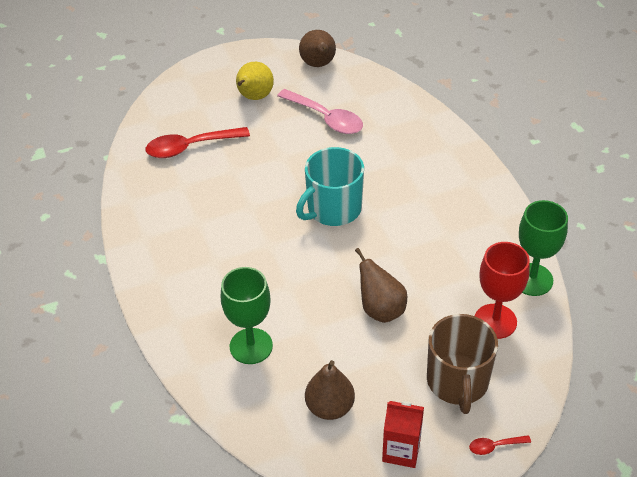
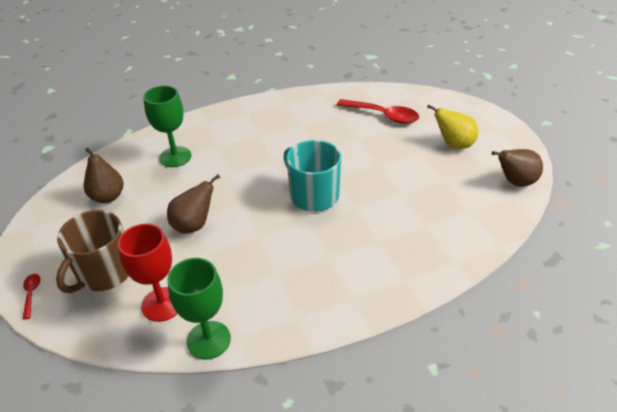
camera: 90 degrees right, 5 degrees down
(190, 147) = (383, 115): red spoon -> red spoon turned 135 degrees clockwise
(326, 118) = (434, 189): pink spoon -> none
(401, 450) = (54, 235): red carton -> none
(457, 381) = (104, 272): brown mug -> brown mug turned 60 degrees counterclockwise

